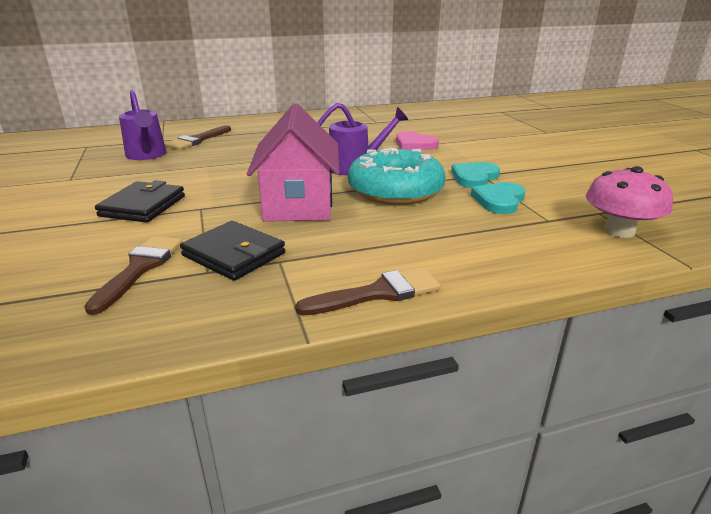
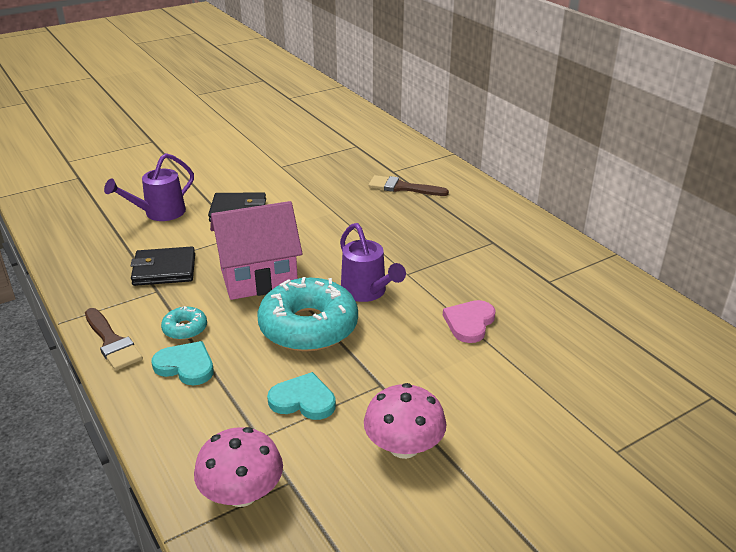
camera: 75 degrees right, 5 degrees up
(140, 268) = (142, 240): brown brush -> none
(147, 155) = (346, 178): purple watering can -> purple watering can (159, 213)
(234, 254) = (164, 270): black wallet -> black wallet turned 60 degrees clockwise
(371, 246) = (185, 329): none -> turquoise donut
(474, 177) = (368, 379): turquoise heart -> turquoise heart (186, 366)
(551, 175) = (404, 447): none -> pink mushroom

